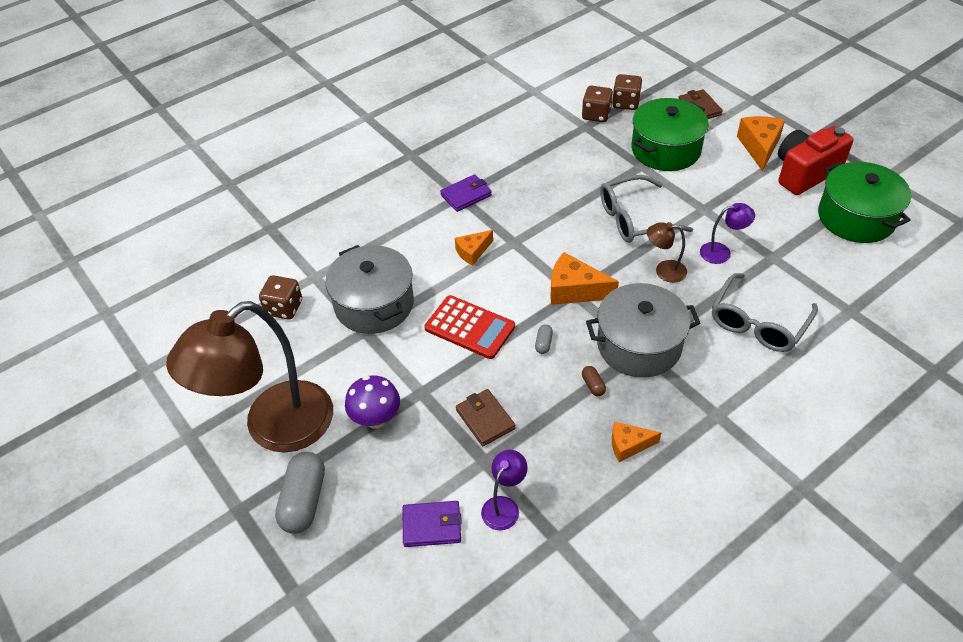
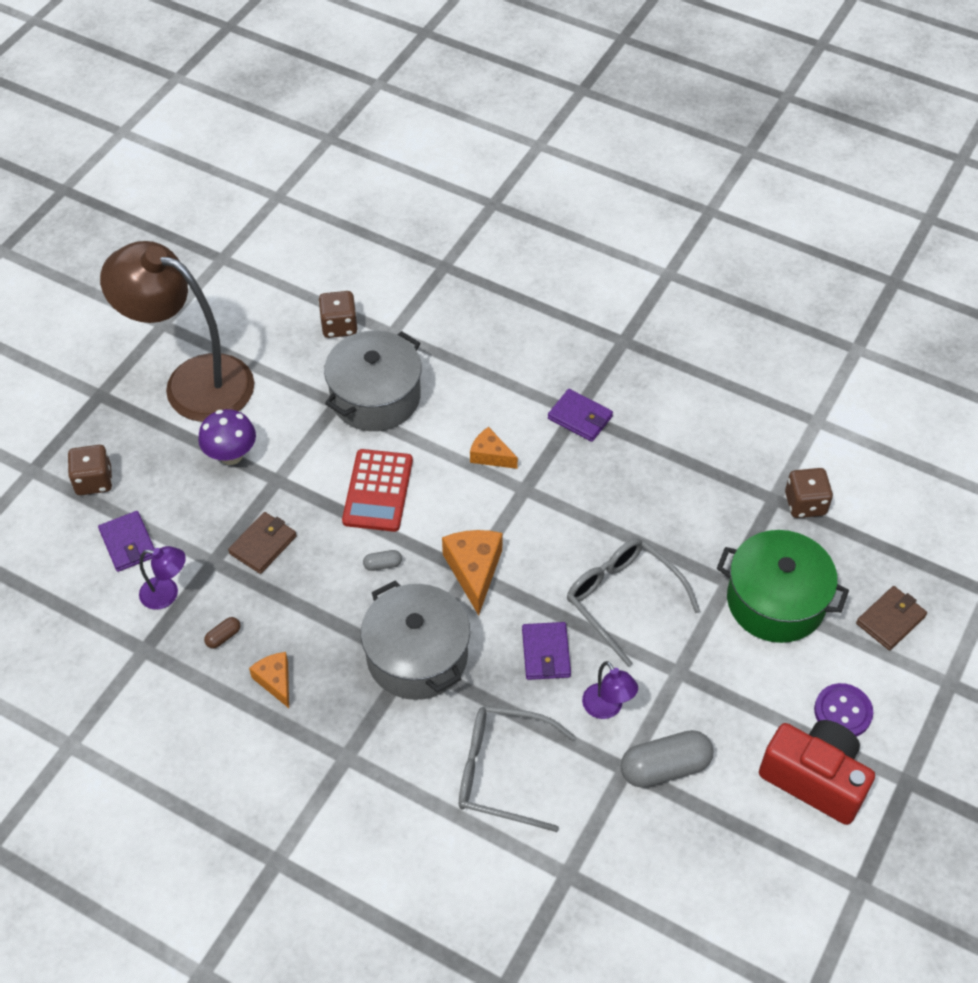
camera: 65 degrees right, 5 degrees up
(304, 500) = (123, 437): grey capsule -> grey capsule (665, 767)
(593, 385) = (342, 627): brown capsule -> brown capsule (223, 637)
(625, 103) = (850, 530): brown dice -> brown dice (94, 481)
(664, 271) = (546, 653): brown lamp -> purple wallet
(759, 147) = (843, 712): orange cheese -> purple button
(856, 217) = (751, 858): green pot -> none

